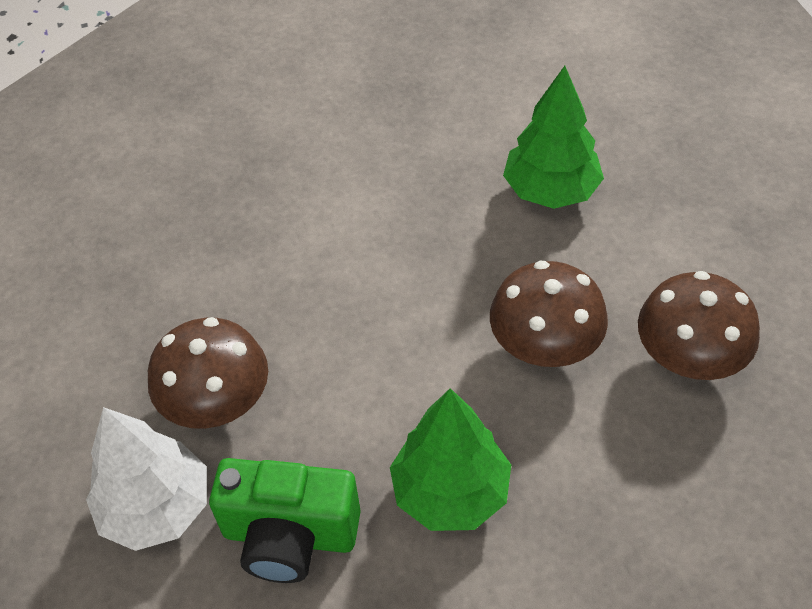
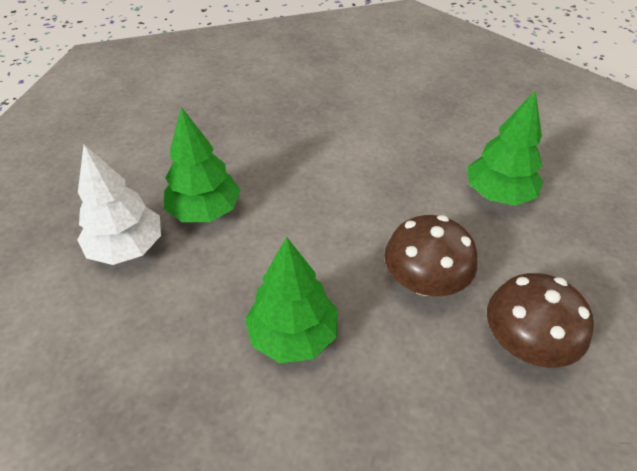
camera: 30 degrees right, 5 degrees down
(217, 402) = (205, 211): brown mushroom -> green tree
(290, 536) = (180, 304): green camera -> none

